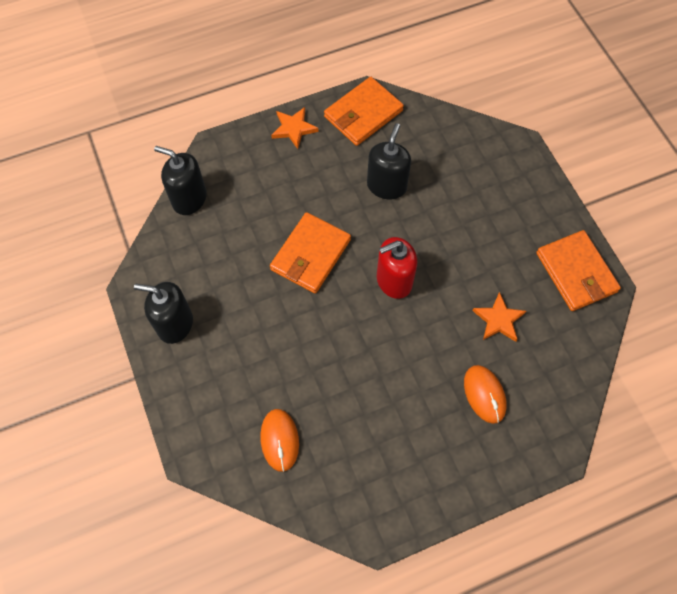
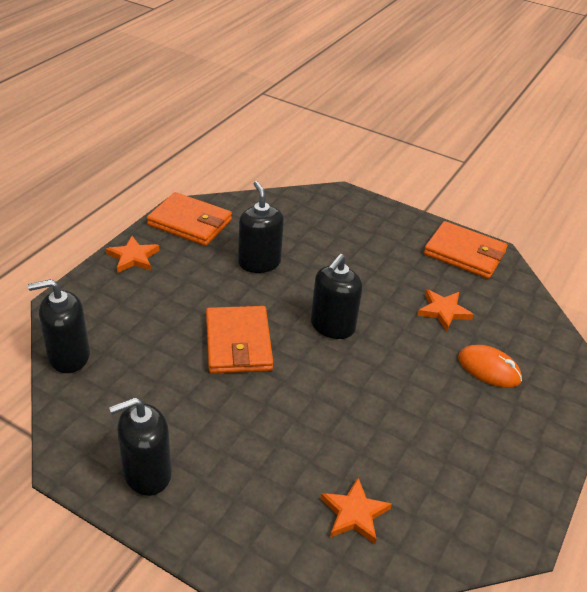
camera: 40 degrees left, 25 degrees down
(279, 440) = (354, 513): orange mouse -> orange star
(363, 114) = (190, 222): orange wallet -> orange wallet turned 75 degrees counterclockwise
(394, 280) = (332, 326): red soap dispenser -> black soap dispenser

